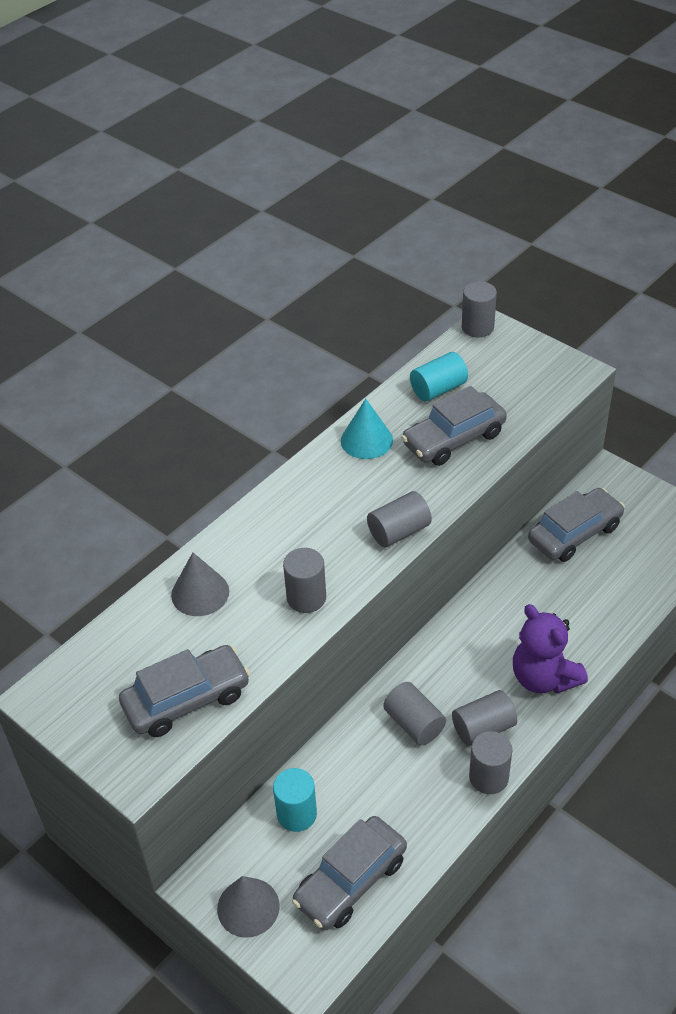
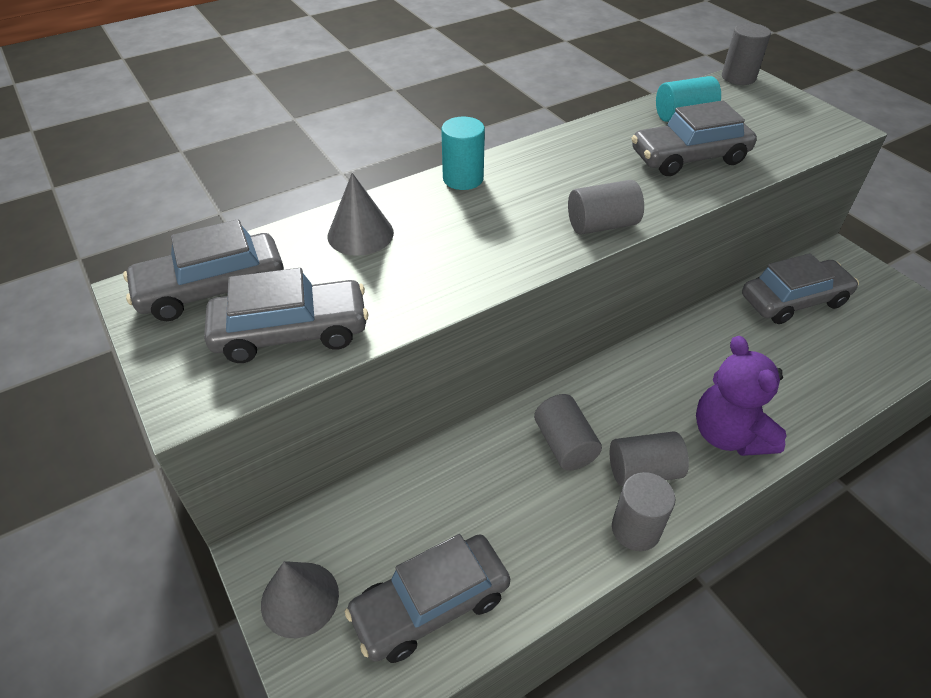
camera: 15 degrees right, 0 degrees up
(101, 679) = (212, 289): none -> grey car
(296, 814) = (398, 506): turquoise cylinder -> turquoise cylinder (463, 179)
(306, 598) = (473, 264): grey cylinder -> none
(366, 440) = (593, 142): turquoise cone -> none

